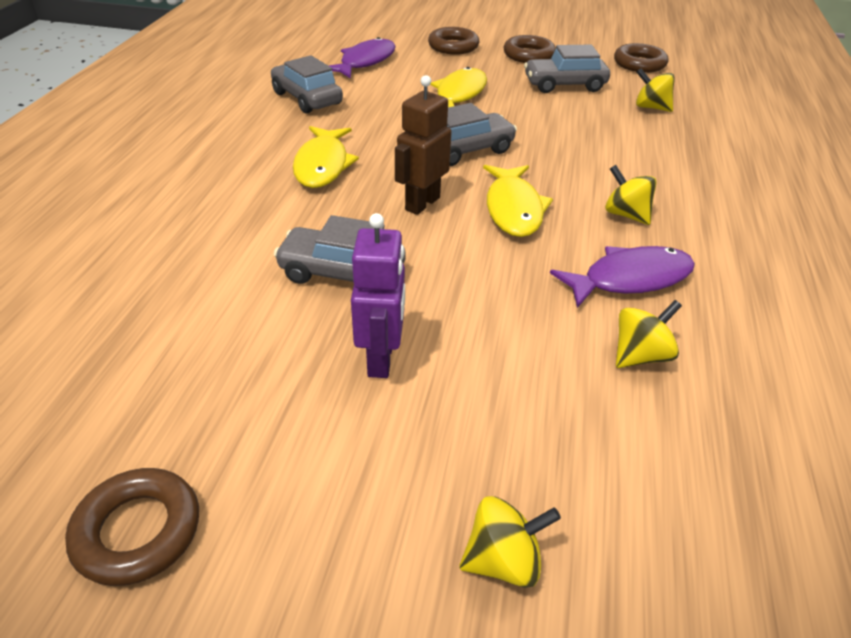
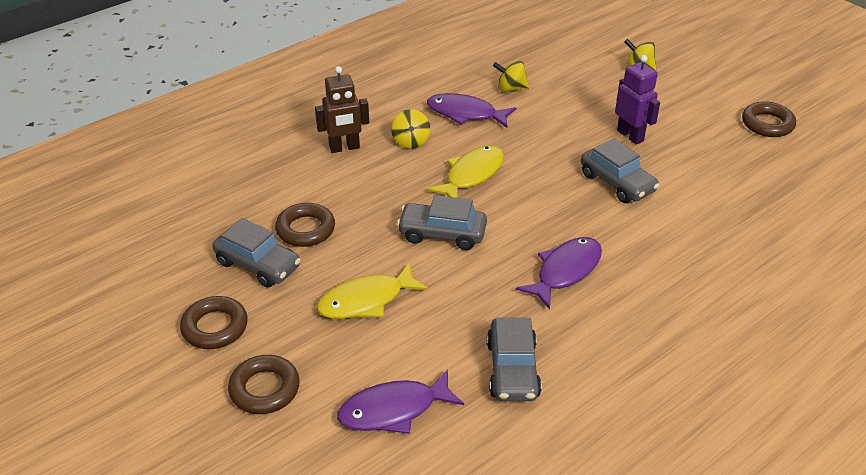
camera: 140 degrees left, 0 degrees up
(322, 165) = (565, 271): yellow fish -> purple fish
(381, 359) = (630, 135): purple robot -> purple robot turned 105 degrees clockwise
(422, 203) = (525, 205): brown robot -> brown robot (344, 148)
(639, 64) = (143, 257): brown ring -> brown ring (305, 229)
(651, 107) = (239, 205): yellow spinning top -> none

